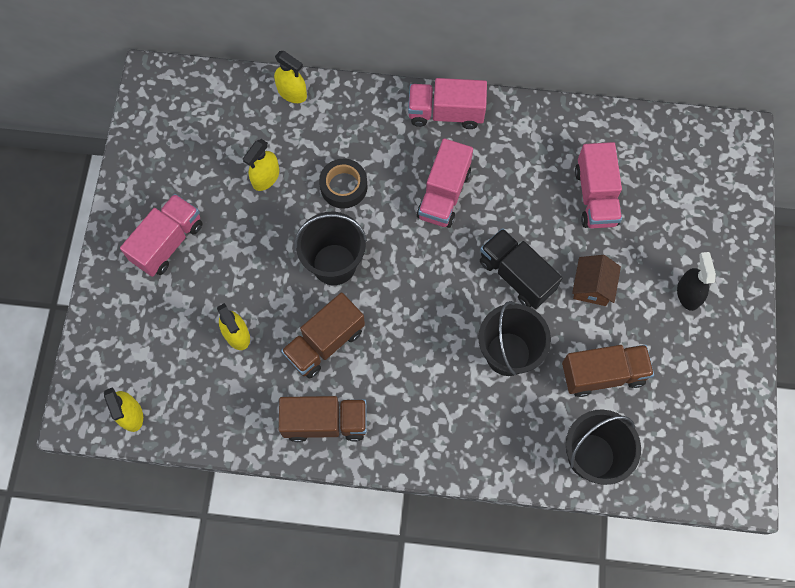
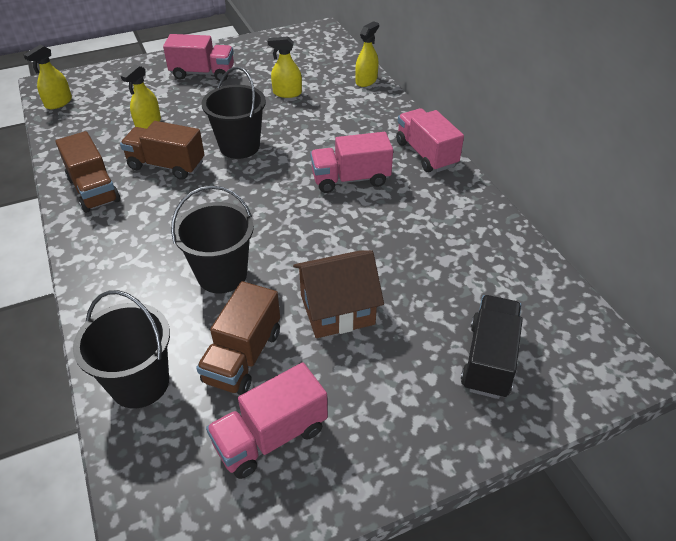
camera: 60 degrees right, 25 degrees down
(292, 92) = (366, 81): yellow spray bottle -> yellow spray bottle turned 150 degrees counterclockwise
(343, 186) = (311, 128): black tape -> none
(516, 275) = (308, 251): black truck -> black truck (489, 359)
(592, 287) = (337, 309): brown house -> brown house, size x1.52
(595, 196) = (437, 274): pink truck -> pink truck (270, 436)
(603, 374) = (243, 356): brown truck -> brown truck turned 60 degrees clockwise
(688, 294) = (391, 396): black spray bottle -> none

